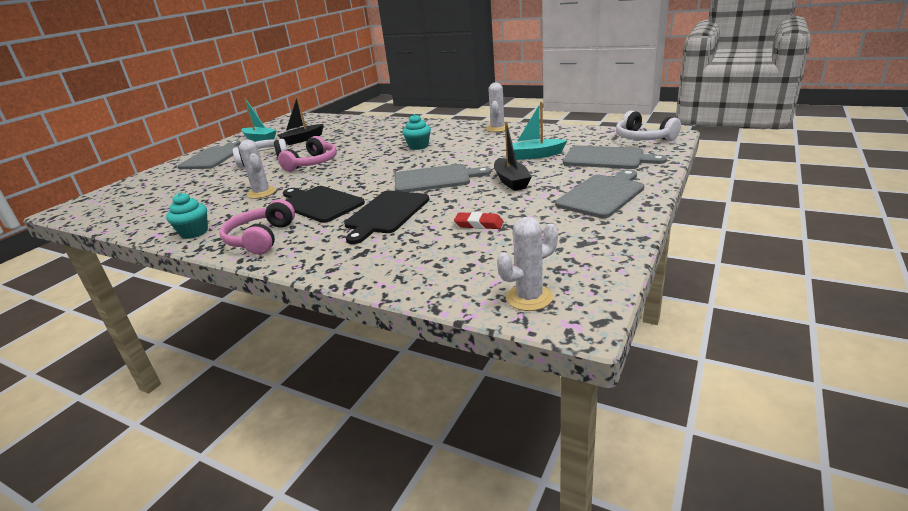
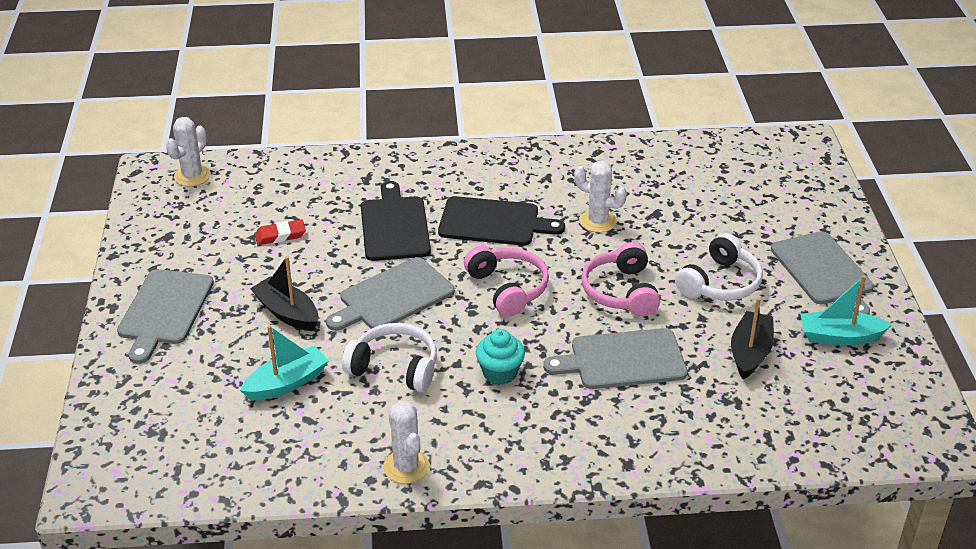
camera: 145 degrees right, 10 degrees up
(194, 232) = (575, 157): turquoise cupcake -> none
(260, 238) = (490, 168): pink headphones -> pink headphones (508, 288)
(607, 158) = (176, 396): grey cutting board -> grey cutting board (622, 360)
(643, 138) = (130, 474): white headphones -> white headphones (395, 367)

